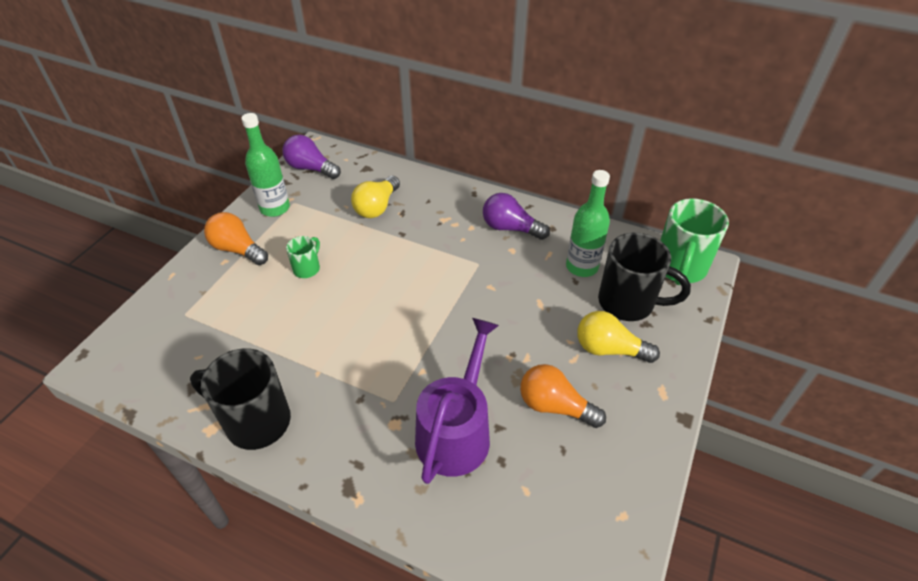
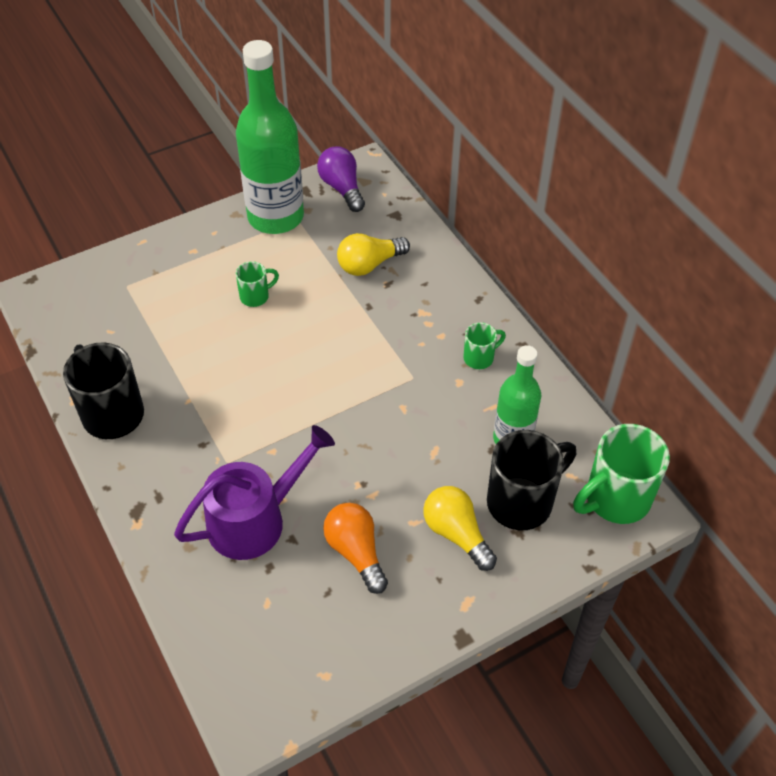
camera: 35 degrees right, 5 degrees up
(238, 249) = (212, 244): orange light bulb -> none
(275, 208) = (275, 217): green bottle -> green bottle, size x1.68
(510, 228) = (479, 358): purple light bulb -> green mug
(628, 303) = (522, 502): black mug -> black mug turned 90 degrees counterclockwise

